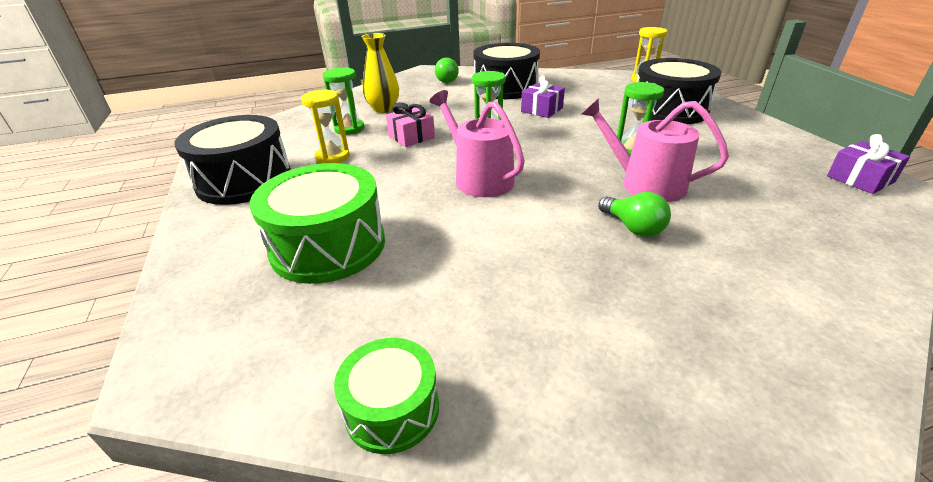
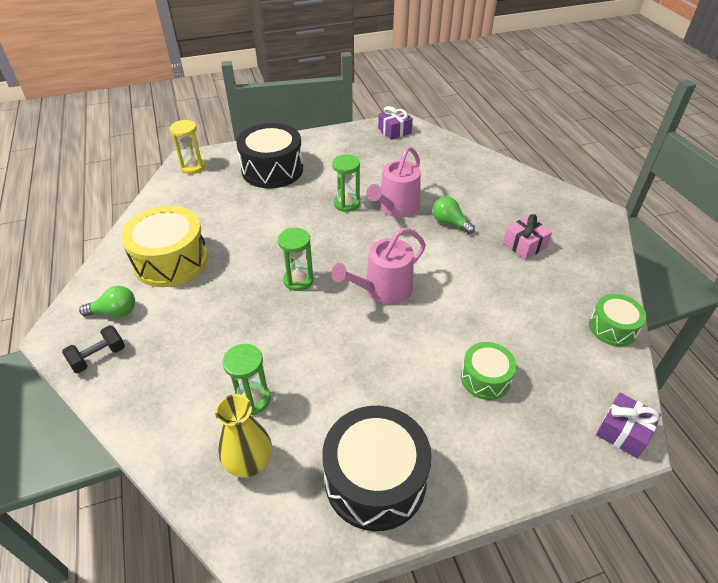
camera: 90 degrees left, 10 degrees up
(328, 246) = (485, 378): green drum -> green drum, size x0.56
(332, 157) = (328, 403): yellow hourglass -> none
(383, 109) = (196, 371): yellow vase -> yellow vase (249, 463)
(404, 82) = (98, 357): none -> black dumbbell
(411, 137) = (289, 338): pink gift -> pink gift (524, 245)
(505, 88) = (171, 260): black drum -> yellow drum
(542, 110) = (246, 240): purple gift -> purple gift (623, 432)
(633, 227) = (449, 223): green light bulb -> green light bulb turned 105 degrees counterclockwise

